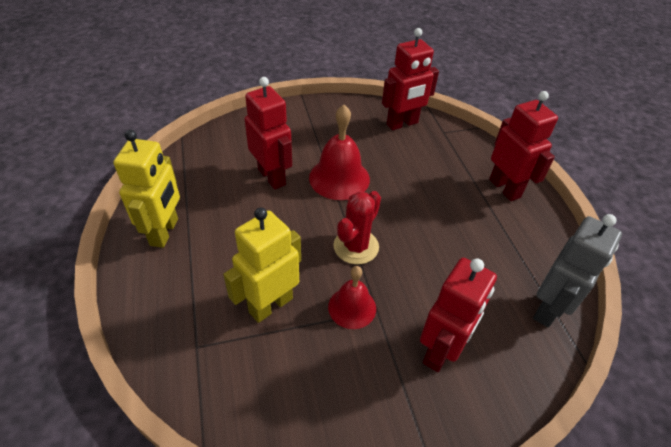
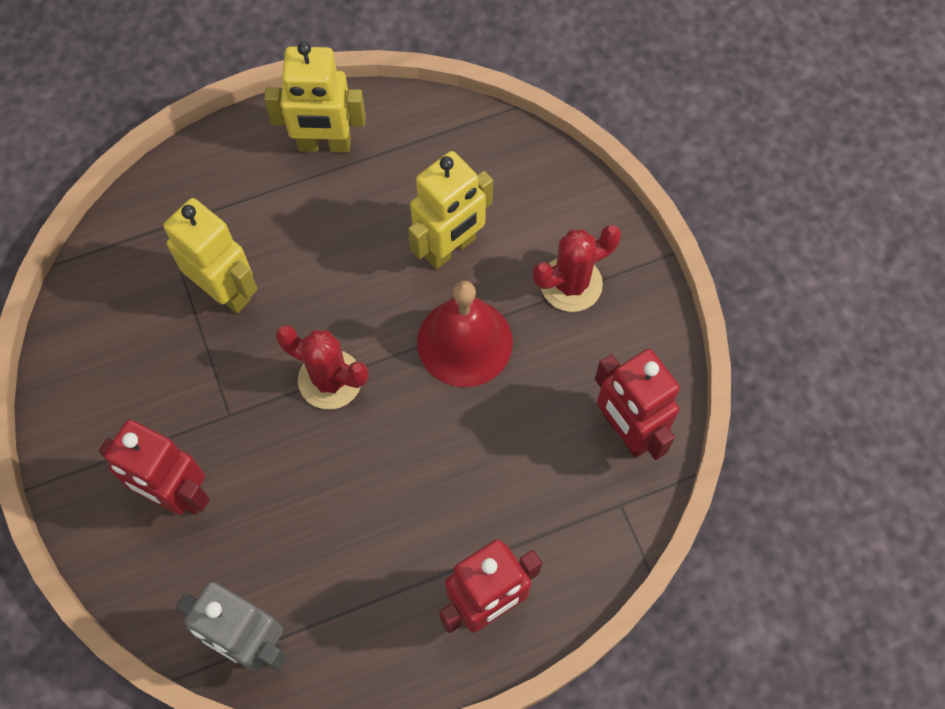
camera: 85 degrees right, 20 degrees up
(272, 177) = (450, 248): red robot -> yellow robot
(310, 131) = (571, 284): none -> red cactus
(352, 307) = (230, 384): red bell -> none

